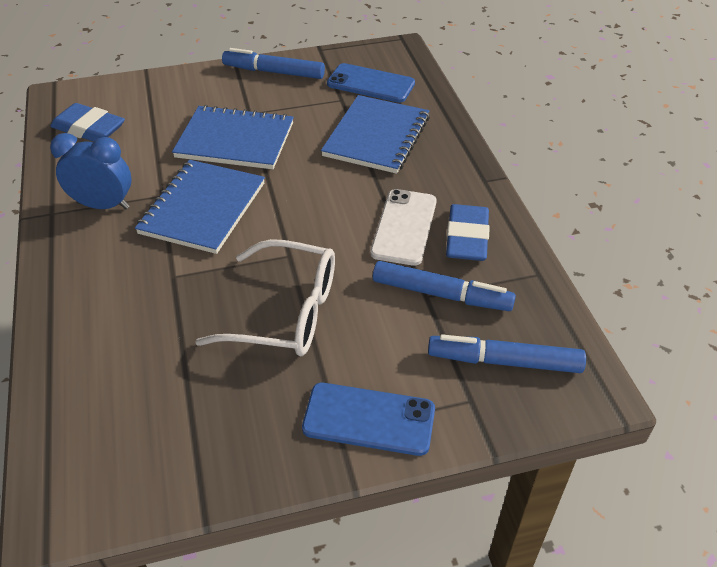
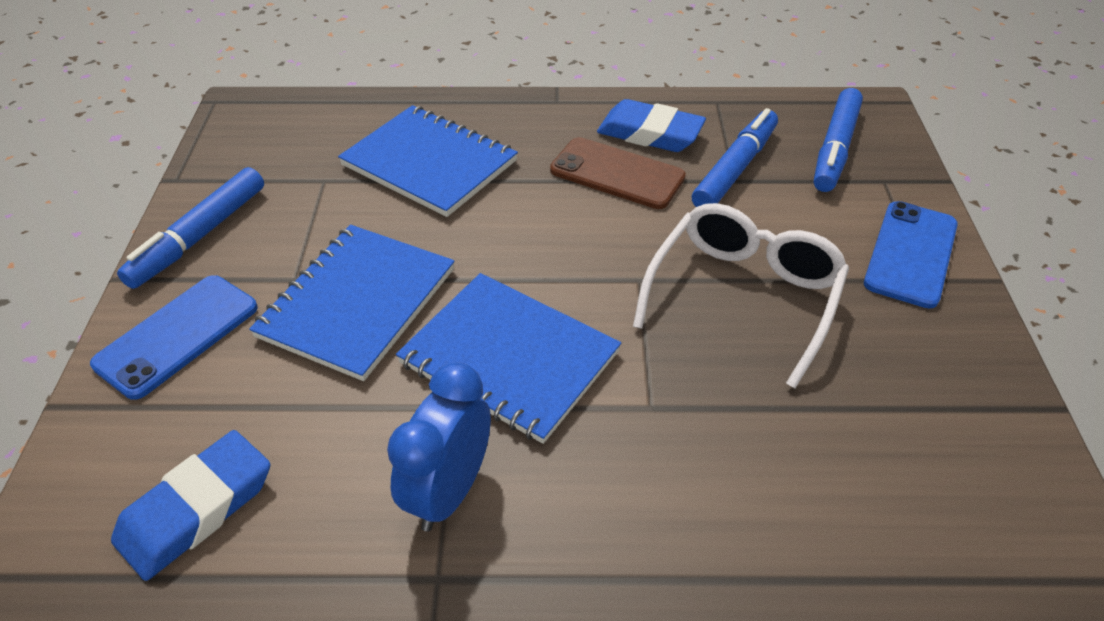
camera: 75 degrees left, 0 degrees up
(370, 84) = (305, 147): blue phone -> blue phone (177, 336)
(404, 227) = (617, 174): white phone -> brown phone

